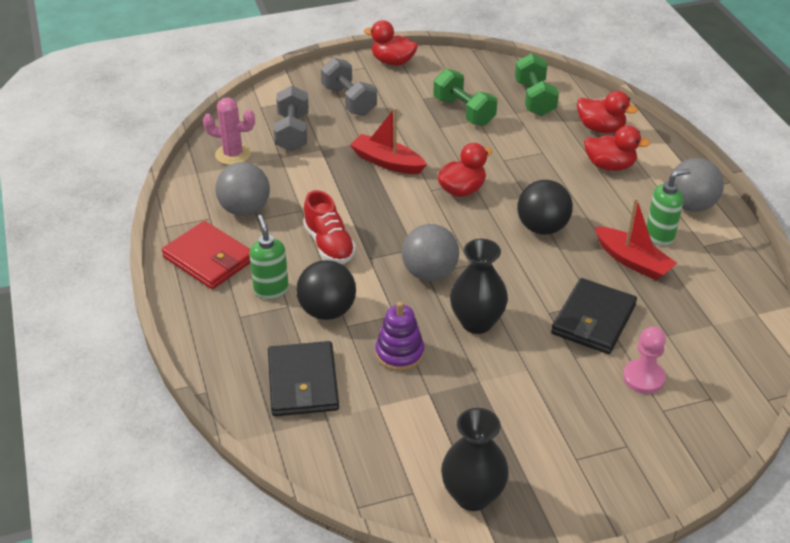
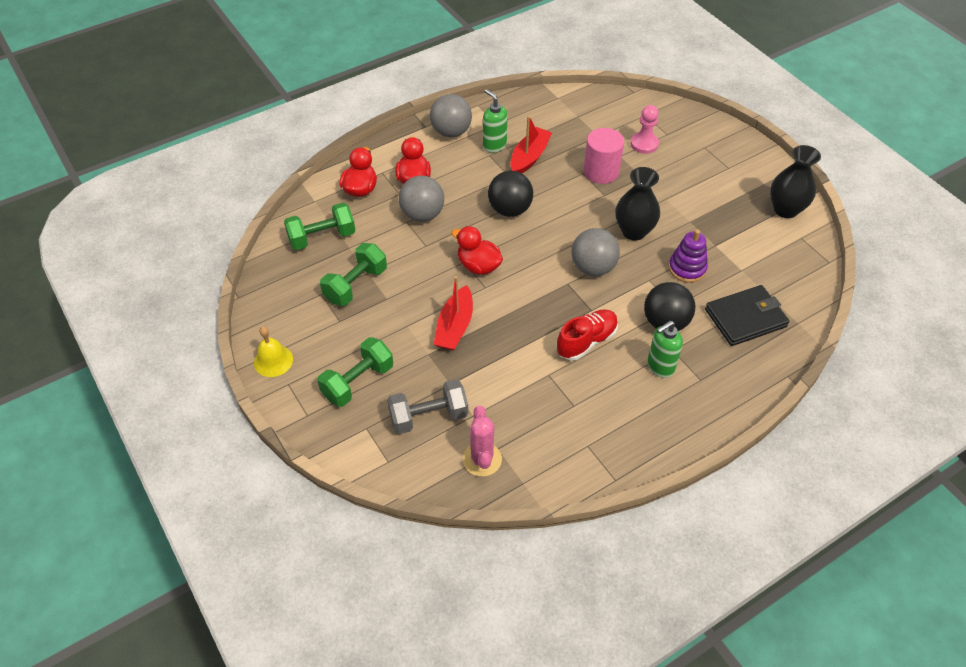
camera: 105 degrees left, 10 degrees up
(209, 259) = (643, 426): red wallet -> none
(245, 209) = (564, 420): grey ball -> grey ball (422, 214)
(349, 101) = (358, 382): grey dumbbell -> green dumbbell
(392, 62) = (273, 360): red duck -> yellow bell
(593, 320) = (601, 171): black wallet -> pink cylinder

